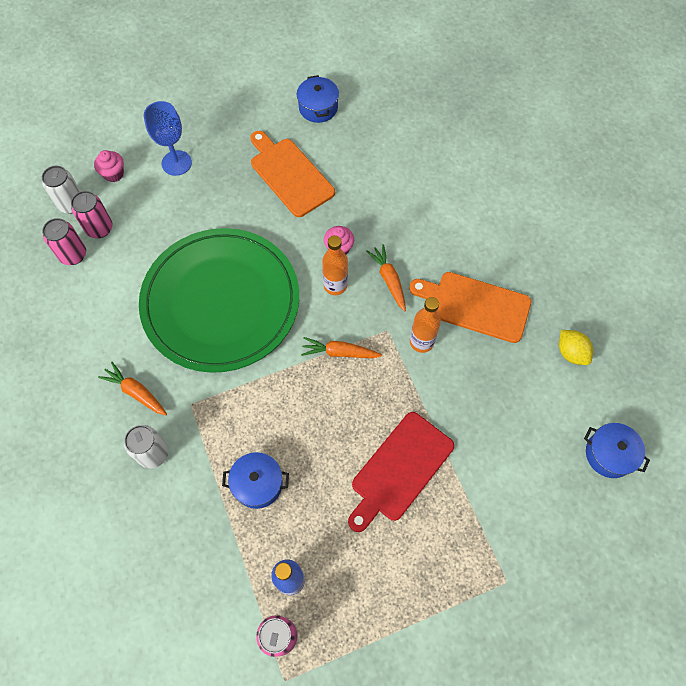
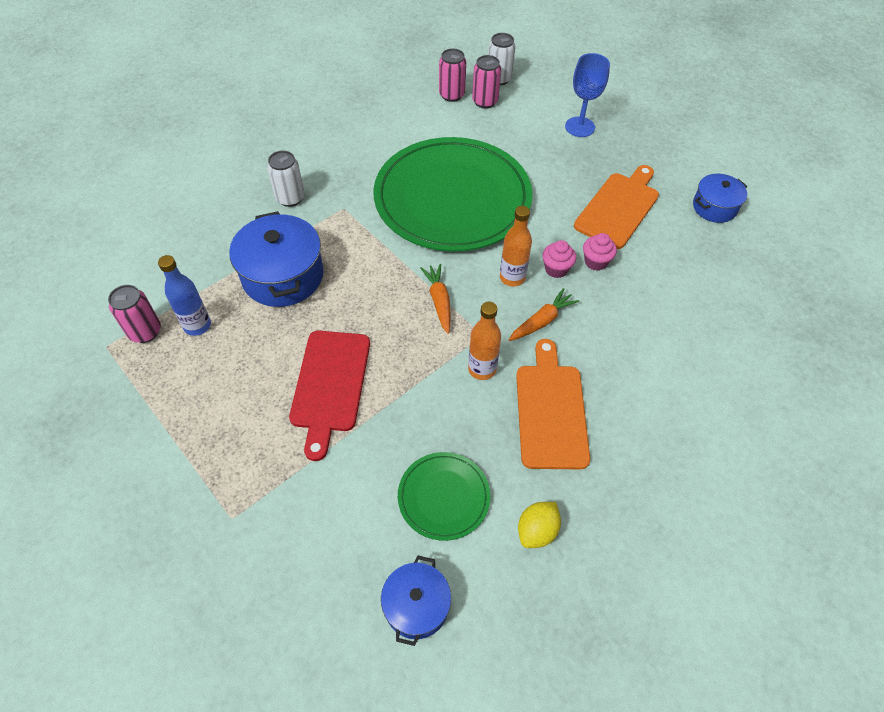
camera: 70 degrees right, 10 degrees down
(114, 174) = (543, 93): pink cupcake -> pink cupcake (595, 262)
(136, 392) = (342, 170): orange carrot -> none
(258, 484) = (283, 276): blue pot -> blue pot, size x1.69
(399, 469) = (330, 385): red cutting board -> red cutting board turned 105 degrees counterclockwise
(528, 408) = (443, 497): none -> green plate

